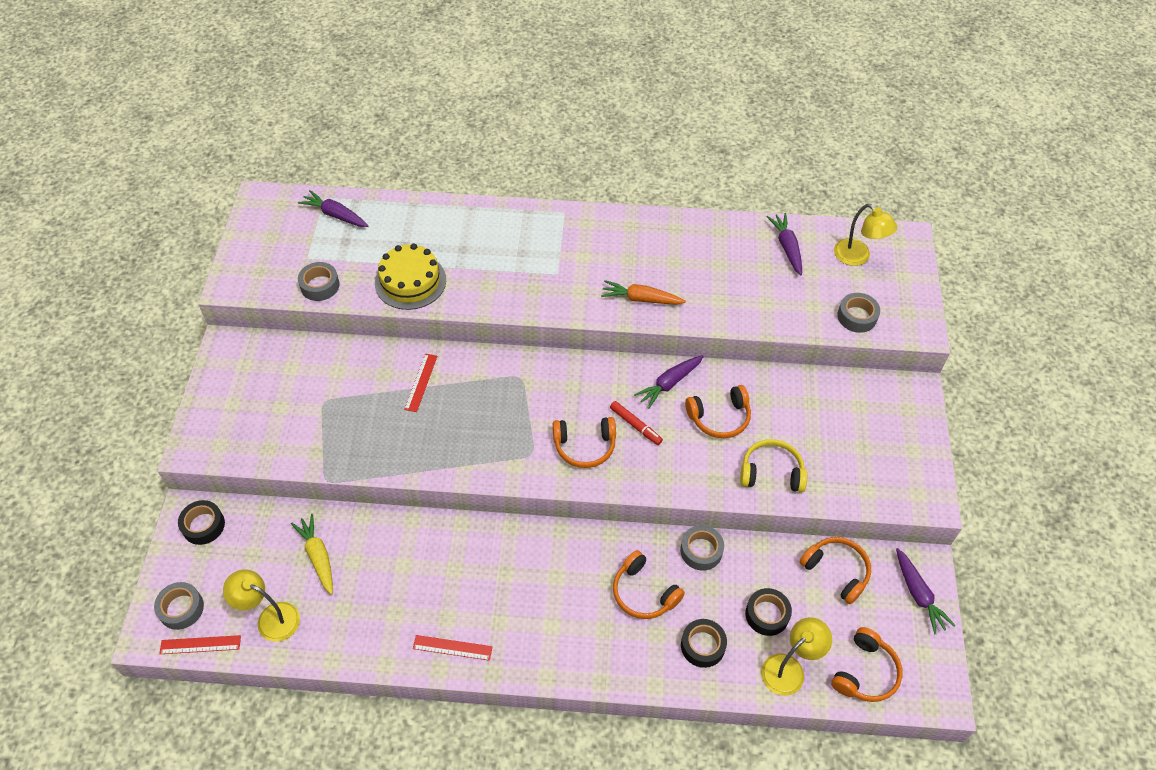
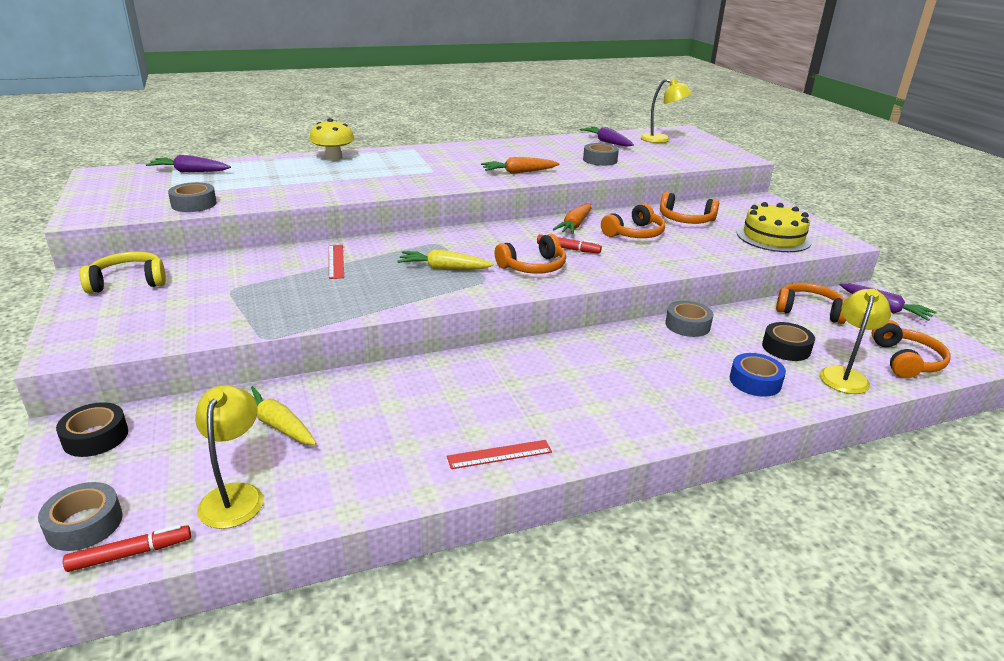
camera: 25 degrees left, 25 degrees down
(200, 645) = (130, 554): red ruler -> red marker
(270, 618) = (235, 495): yellow lamp -> yellow lamp turned 90 degrees clockwise
(410, 281) = (293, 191): yellow cake -> yellow cake (773, 237)
(475, 215) = (333, 158): none -> yellow mushroom
(506, 423) = (444, 268): none -> yellow carrot
(644, 593) = (664, 362): orange headphones -> orange headphones (686, 219)
(669, 383) = (575, 225): purple carrot -> orange carrot
(702, 646) = (755, 381): black tape -> blue tape
(771, 472) = (708, 251): yellow headphones -> yellow headphones (128, 282)
(857, 316) = (692, 159): grey tape -> grey tape (600, 160)

